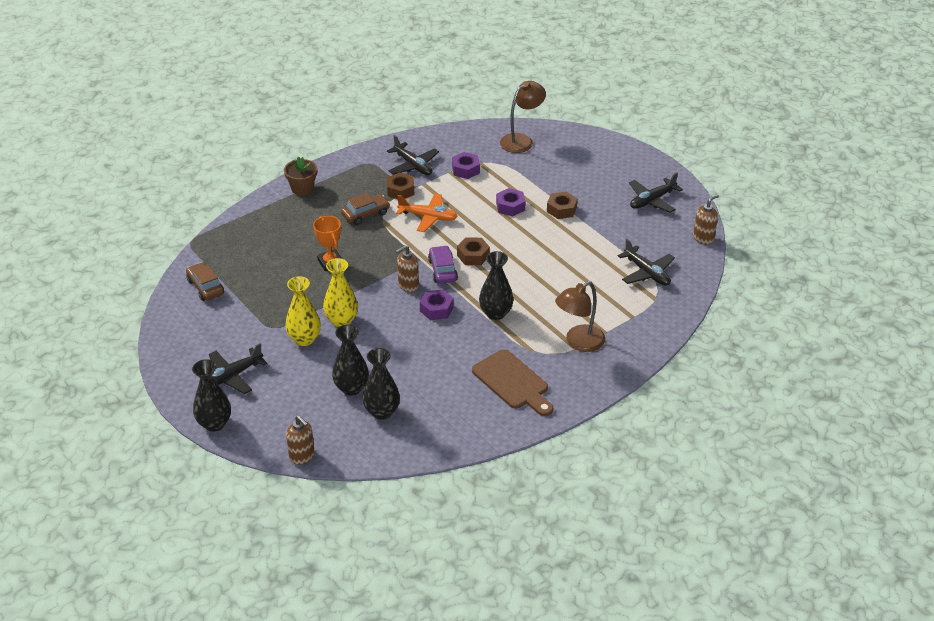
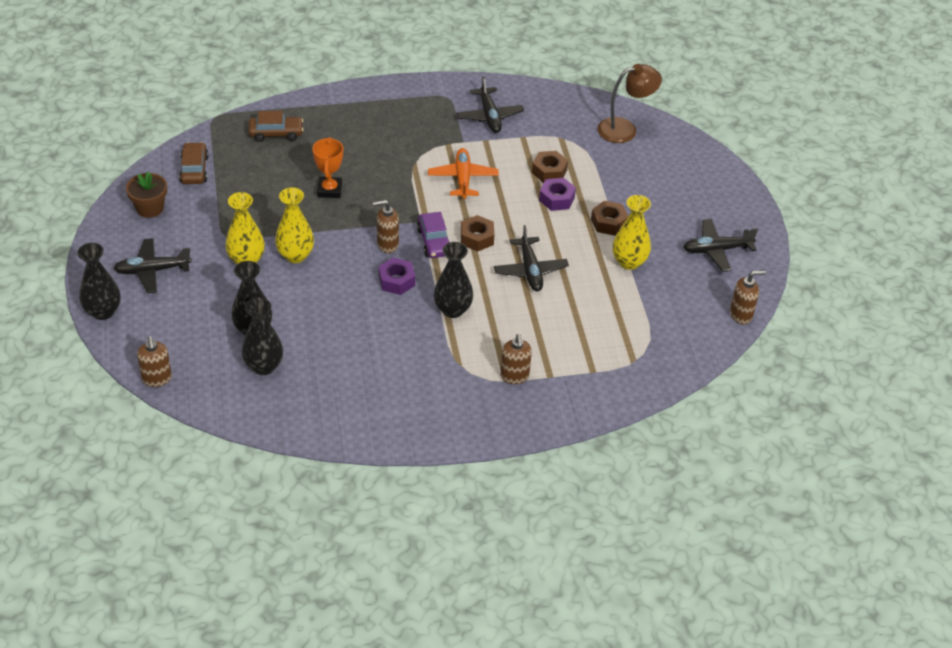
camera: 25 degrees right, 5 degrees up
(302, 188) = (360, 100): brown flower pot -> brown flower pot (150, 208)
(365, 214) = (402, 151): brown car -> brown car (276, 133)
(400, 190) = (456, 139): brown nut -> brown nut (549, 171)
(428, 217) = (463, 178): orange plane -> orange plane turned 135 degrees counterclockwise
(442, 270) = (434, 241): purple car -> purple car turned 150 degrees clockwise
(465, 169) = (540, 140): purple nut -> none
(513, 382) = (414, 390): brown cutting board -> none
(579, 342) = (514, 376): brown lamp -> brown soap dispenser
(597, 231) = (629, 262): none -> yellow vase
(647, 273) = (647, 329): black plane -> black plane (530, 270)

